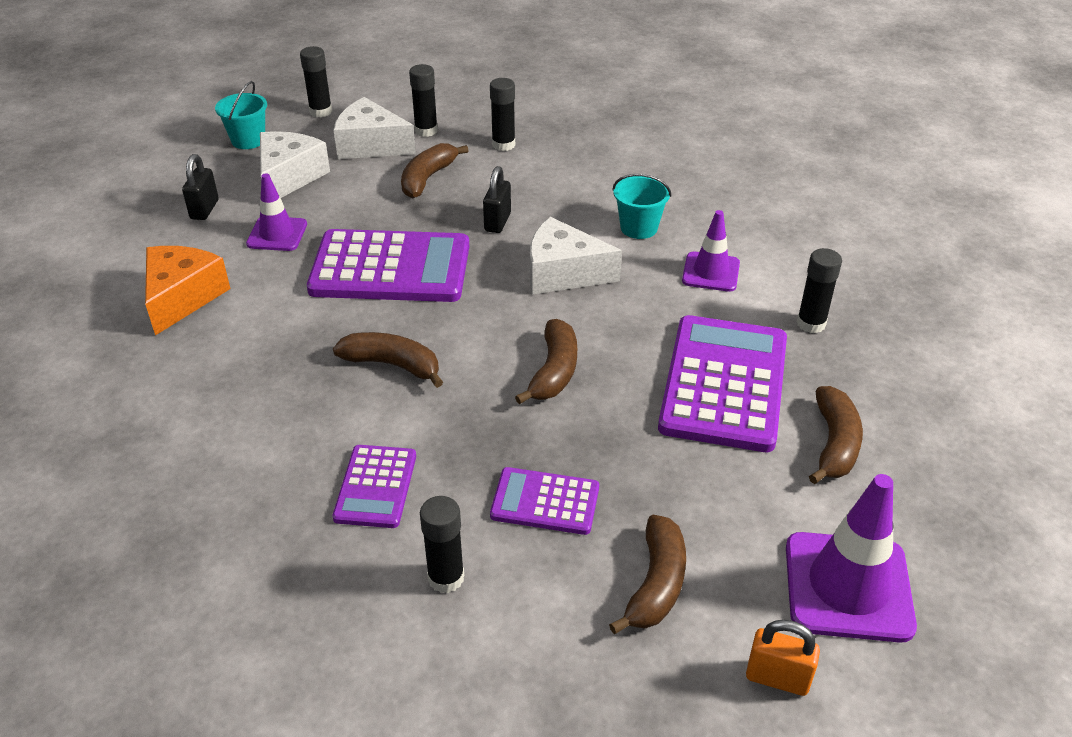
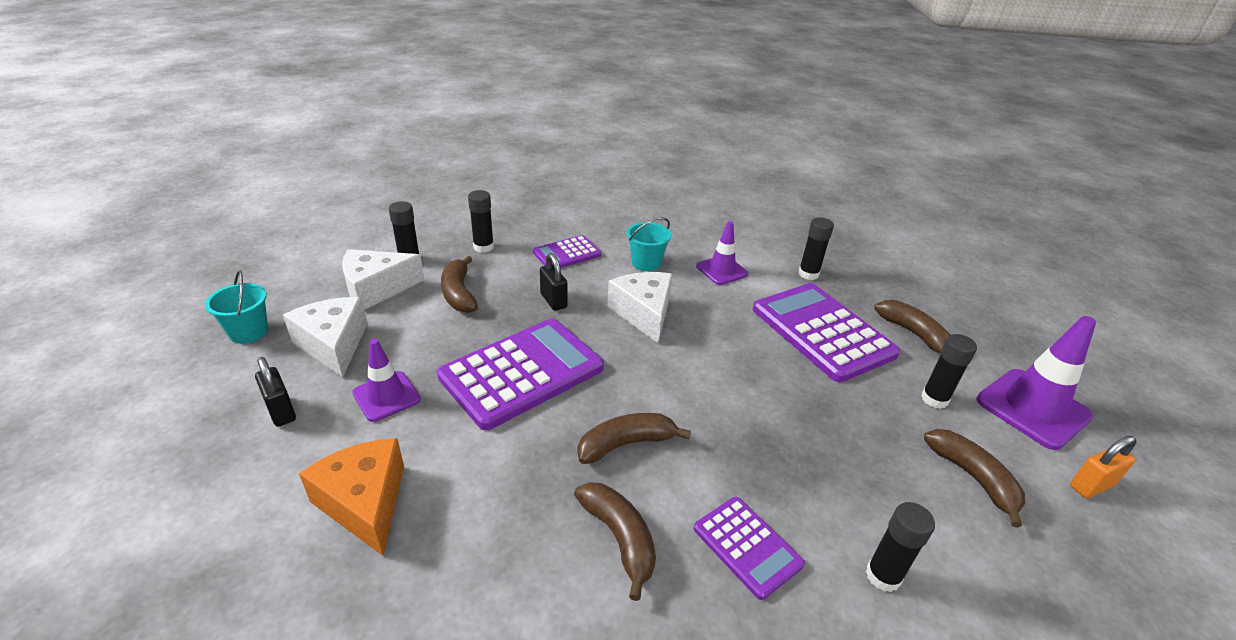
camera: 45 degrees left, 5 degrees down
(321, 111) = (293, 281): black glue stick -> black glue stick (934, 399)
(545, 501) = (851, 472): purple calculator -> purple calculator (567, 253)
(554, 371) = (731, 381): brown banana -> brown banana (619, 538)
(563, 273) = (643, 313): white cheese -> white cheese turned 105 degrees clockwise

